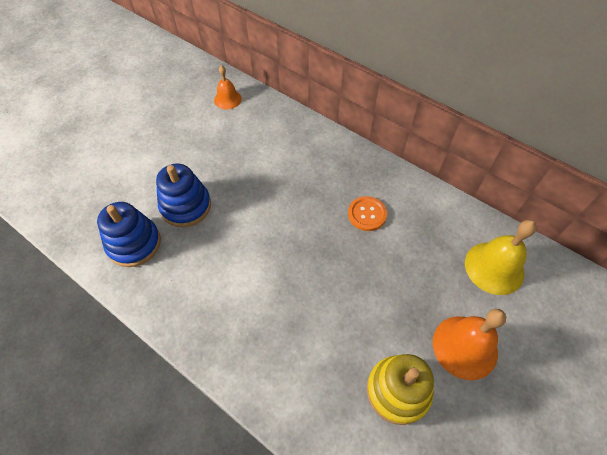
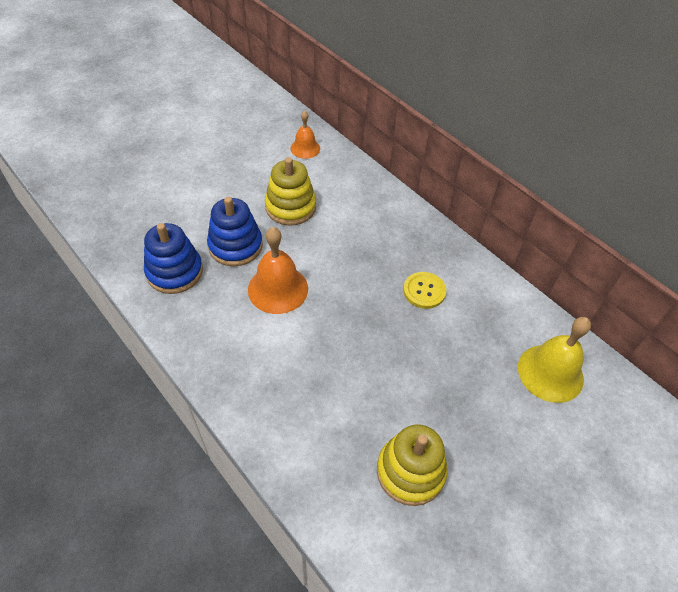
camera: 10 degrees right, 5 degrees down
(228, 158) = (290, 207): none -> yellow stacking toy
(367, 214) = (424, 291): orange button -> yellow button
(465, 347) = (495, 445): orange bell -> orange bell (278, 289)

